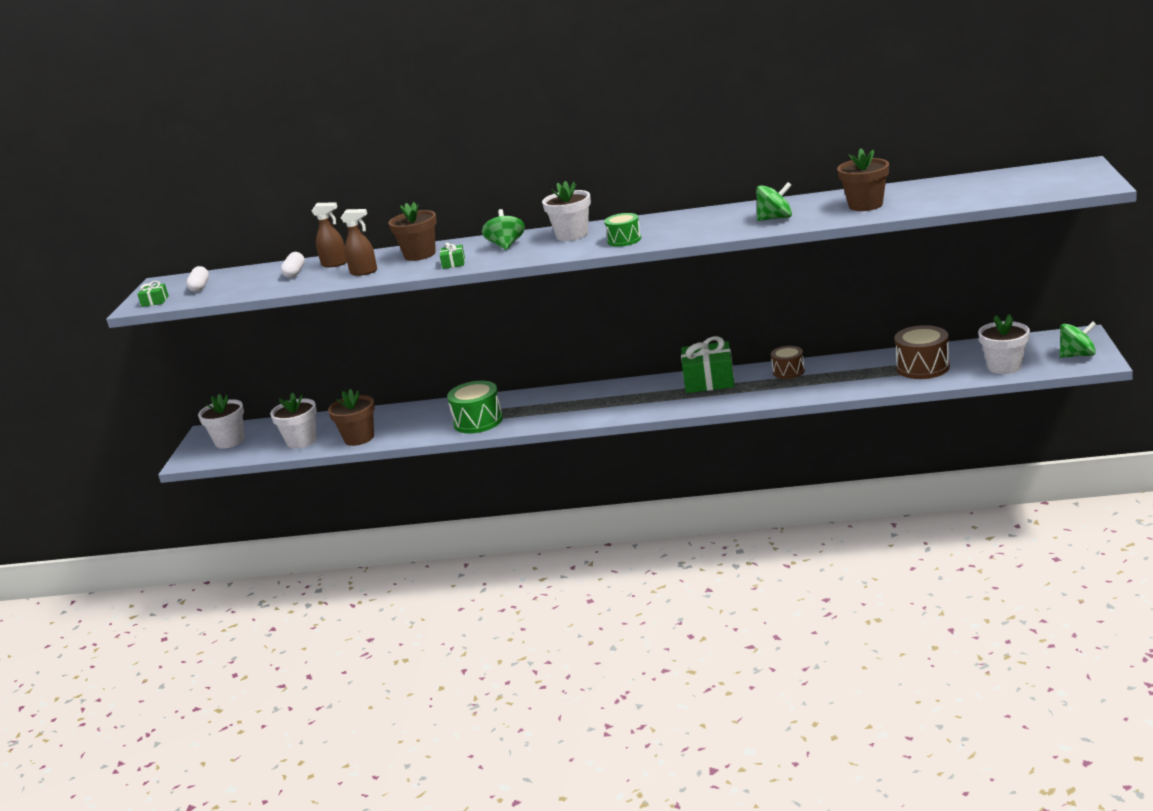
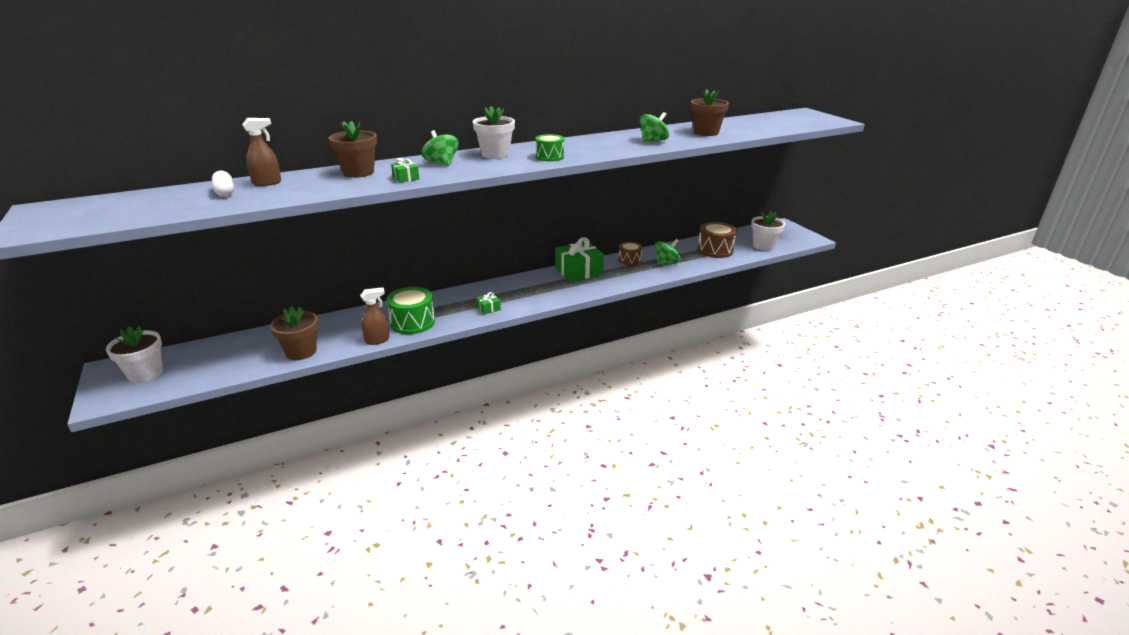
camera: 35 degrees left, 5 degrees up
(155, 301) = (48, 227): green gift -> green gift (488, 308)
(200, 287) = (105, 210): white capsule -> none
(301, 441) = (236, 362): white flower pot -> none
(364, 272) = (312, 188): brown spray bottle -> brown spray bottle (377, 340)
(1077, 355) = (796, 236): green spinning top -> green spinning top (666, 263)

